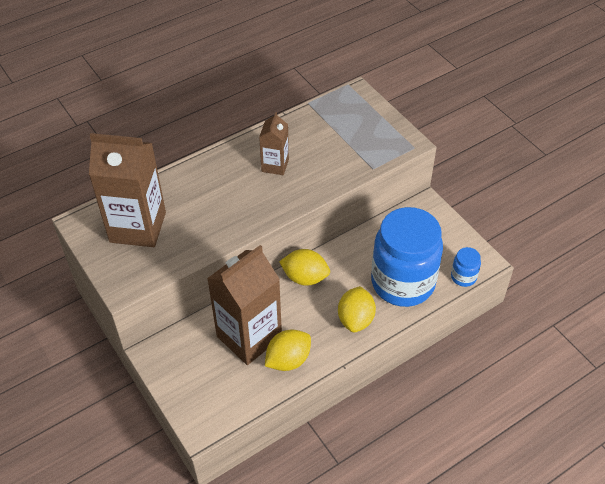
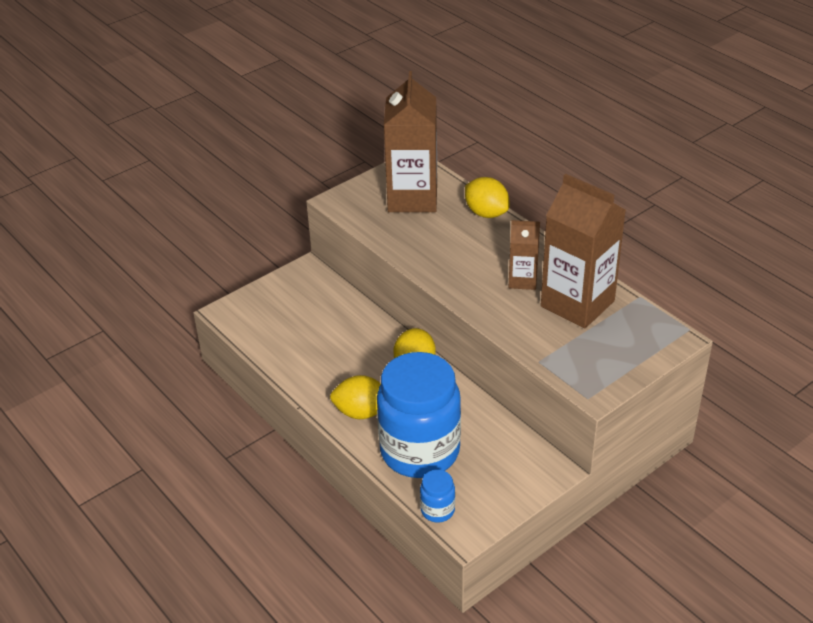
camera: 85 degrees right, 10 degrees down
(249, 337) = (331, 331): brown carton -> brown carton (577, 304)
(288, 360) = (304, 363): yellow lemon -> yellow lemon (486, 213)

